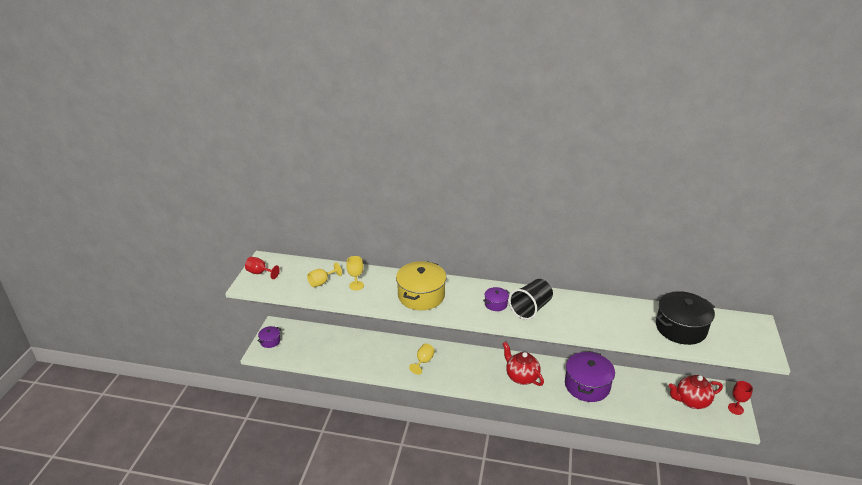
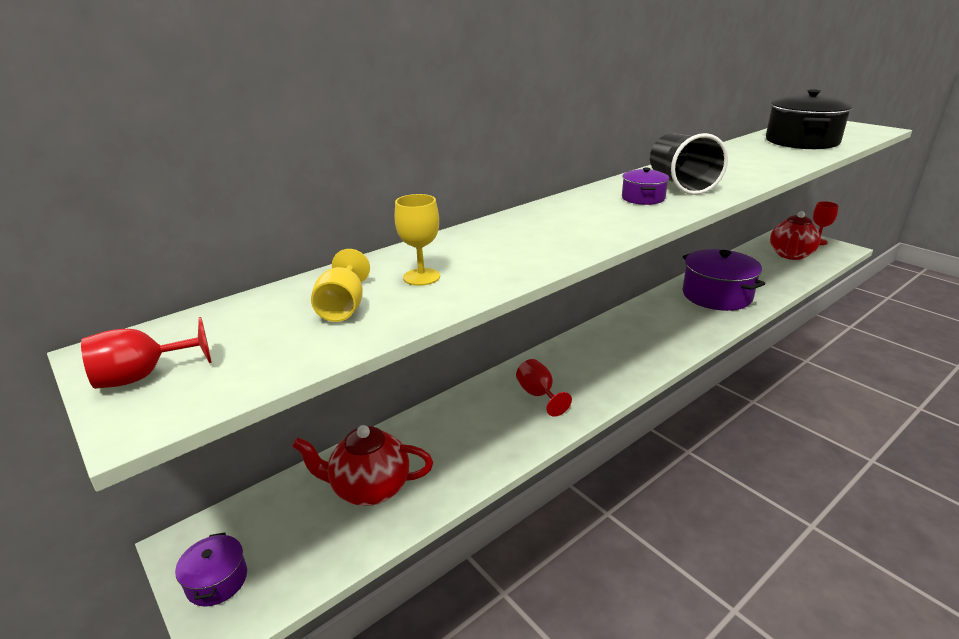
camera: 50 degrees left, 5 degrees down
(421, 296) = (546, 235): yellow pot -> none
(423, 362) = (539, 395): yellow goblet -> red goblet
(521, 377) = (659, 329): red teapot -> red teapot (369, 489)

